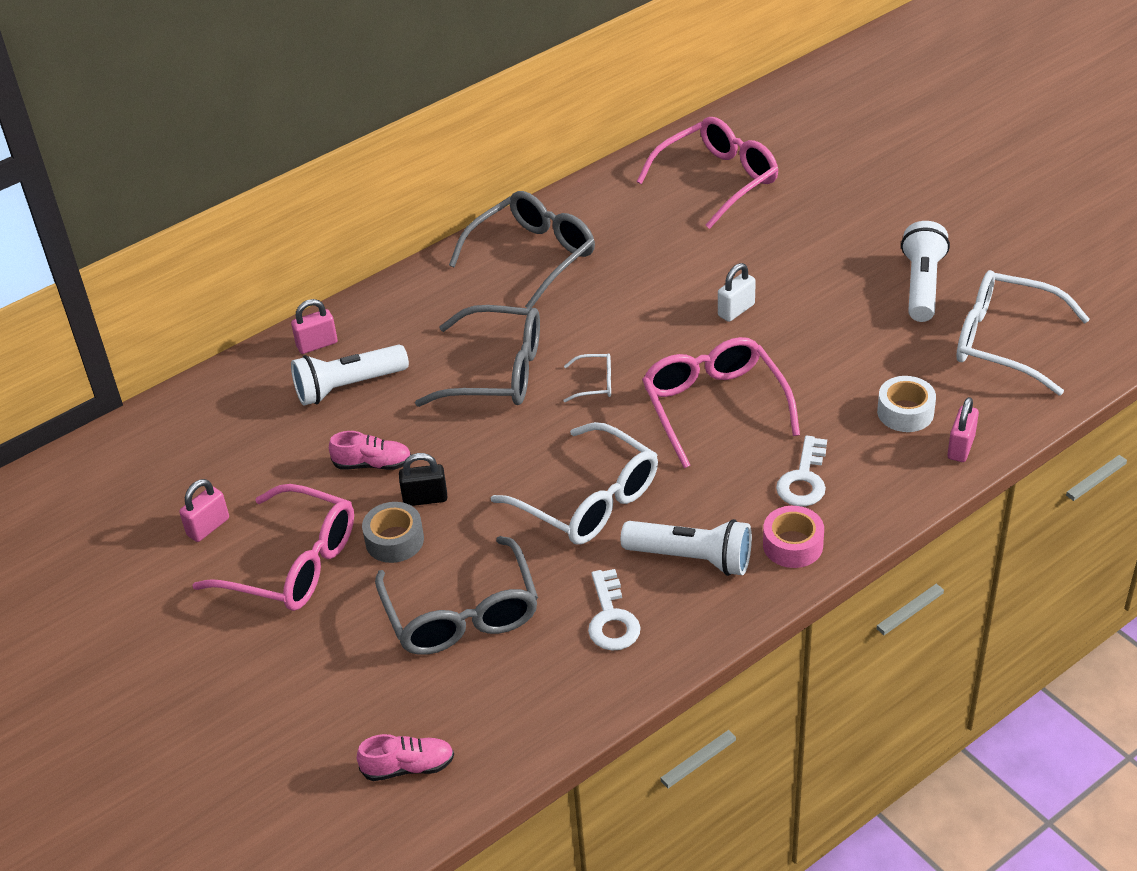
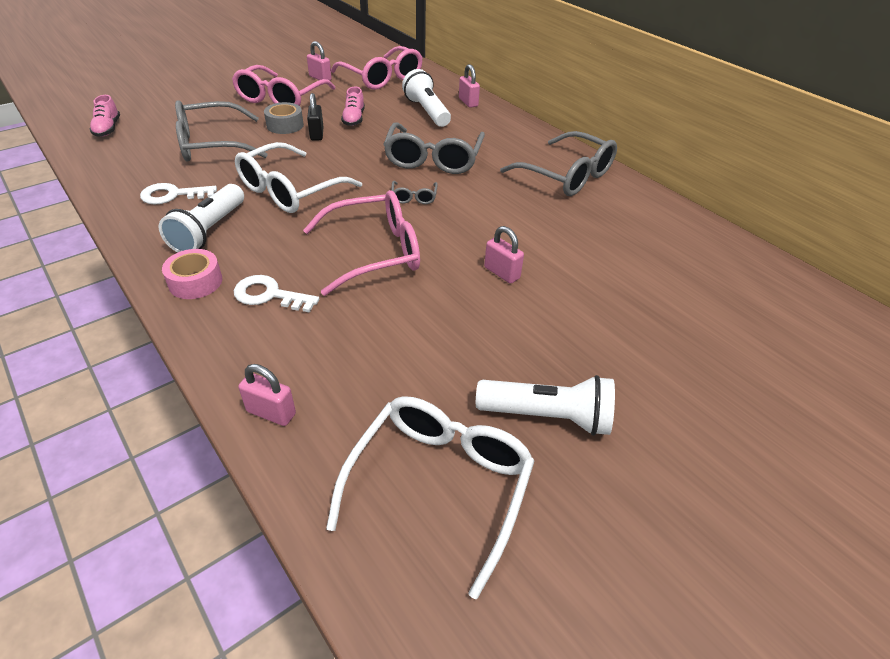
camera: 85 degrees right, 0 degrees up
(595, 383) = (414, 197): white glasses -> grey glasses
(717, 180) = (701, 275): pink glasses -> pink glasses (382, 78)
(736, 310) = (502, 273): white padlock -> pink padlock
(905, 412) = (337, 374): white tape -> none

